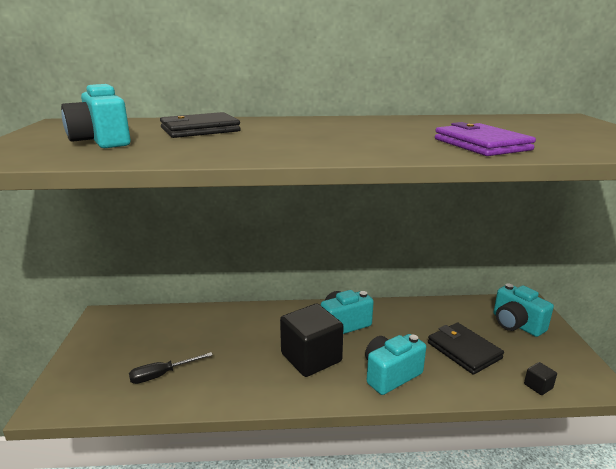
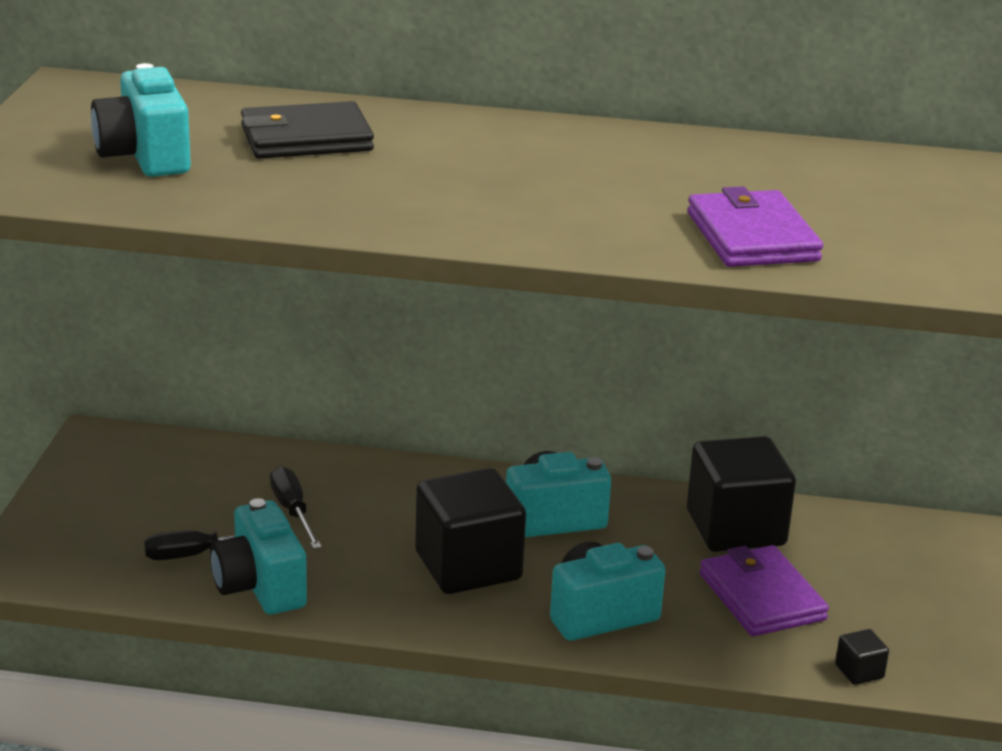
camera: 10 degrees right, 5 degrees up
(211, 341) = (293, 511): none -> black screwdriver
(430, 316) = (735, 528): none -> black cube
(463, 350) = (761, 597): black wallet -> purple wallet
(516, 324) = (900, 568): turquoise camera -> turquoise camera (260, 587)

